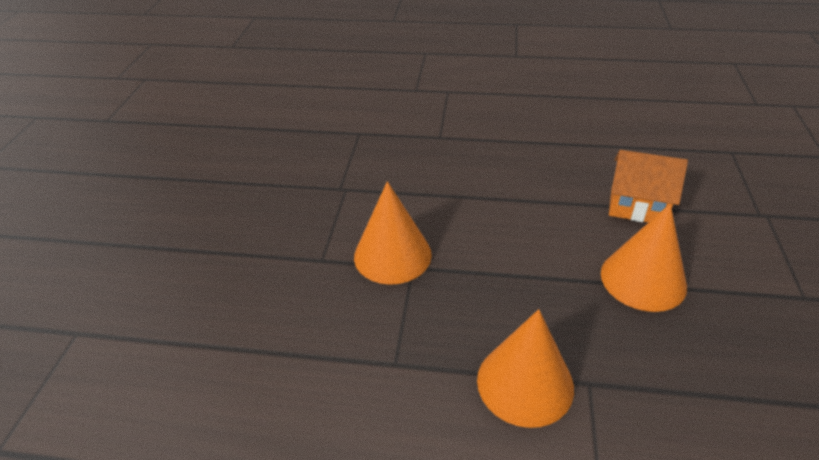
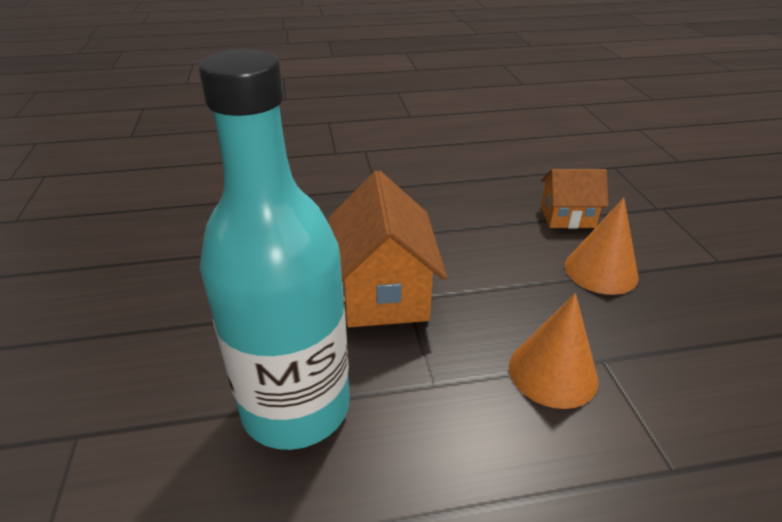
camera: 20 degrees left, 5 degrees down
(258, 354) = (296, 407): none -> turquoise bottle
(392, 255) = (383, 292): orange cone -> orange house

